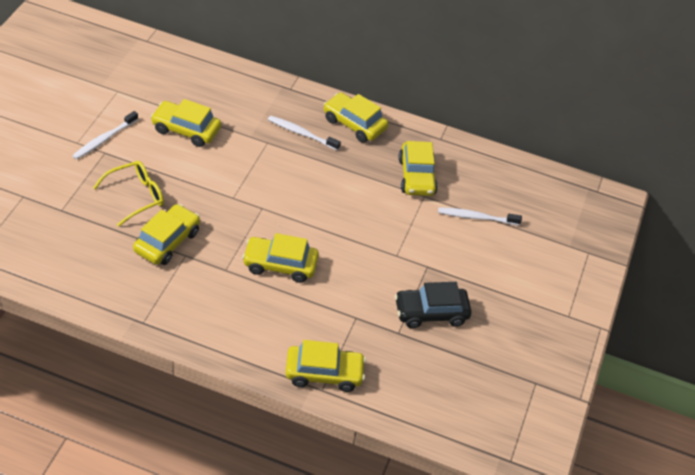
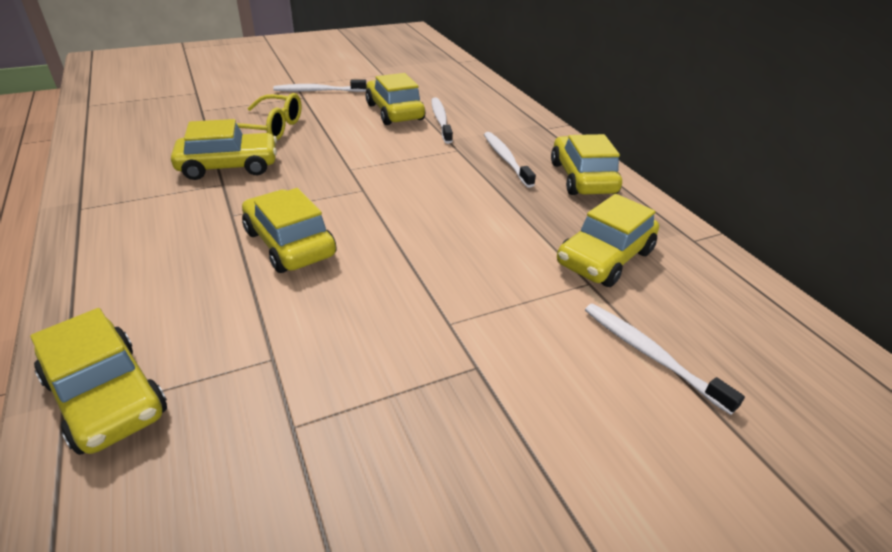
camera: 50 degrees right, 10 degrees down
(224, 120) = (441, 120): none -> white toothbrush
(431, 313) = (386, 437): black car -> none

